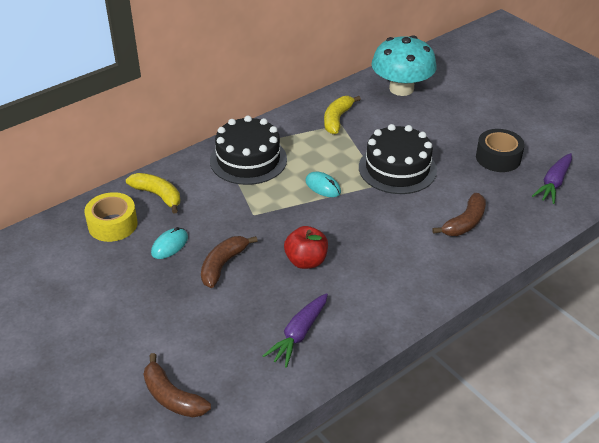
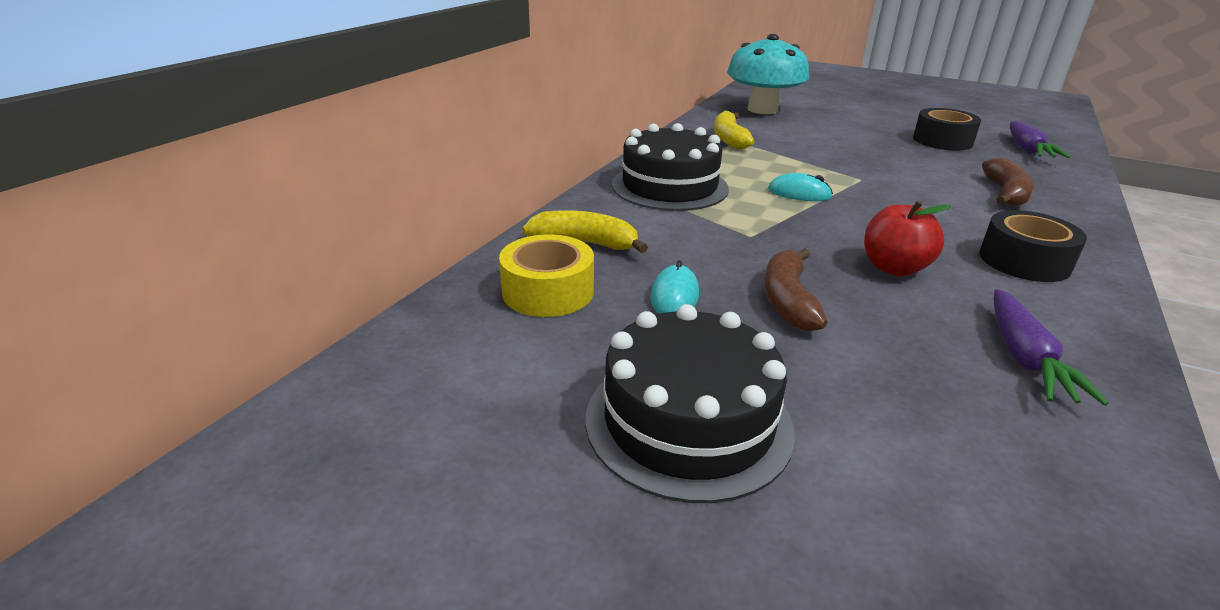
camera: 25 degrees left, 10 degrees down
(172, 397) = (987, 537): brown banana -> none
(391, 279) = (1024, 261): none -> black tape
(397, 168) = (858, 164): black cake -> black cake (688, 422)

